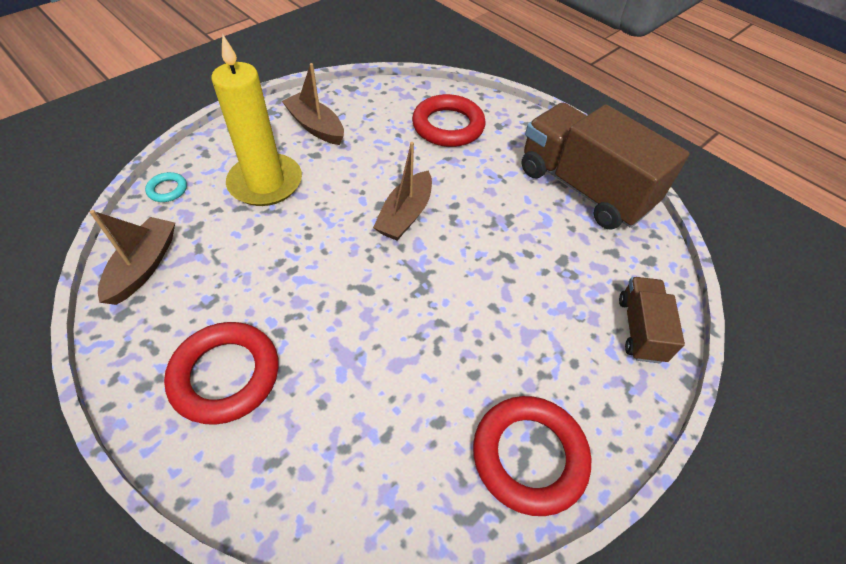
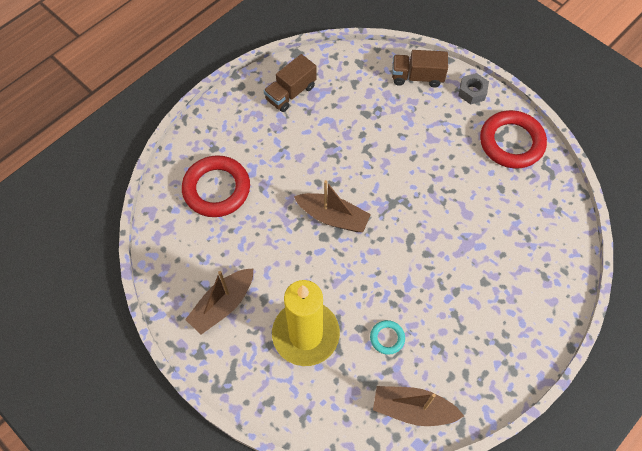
camera: 90 degrees left, 10 degrees up
(167, 190) = (322, 421): turquoise ring -> turquoise ring (387, 338)
(225, 375) = (495, 318): red ring -> none
(583, 188) = (290, 93): brown truck -> brown truck, size x0.50
(627, 407) = (472, 92): none -> grey nut

